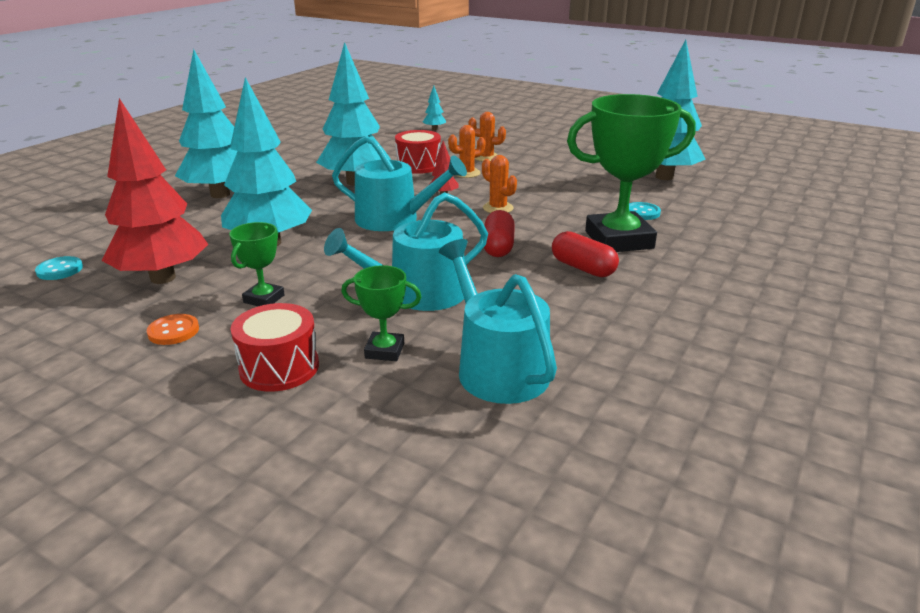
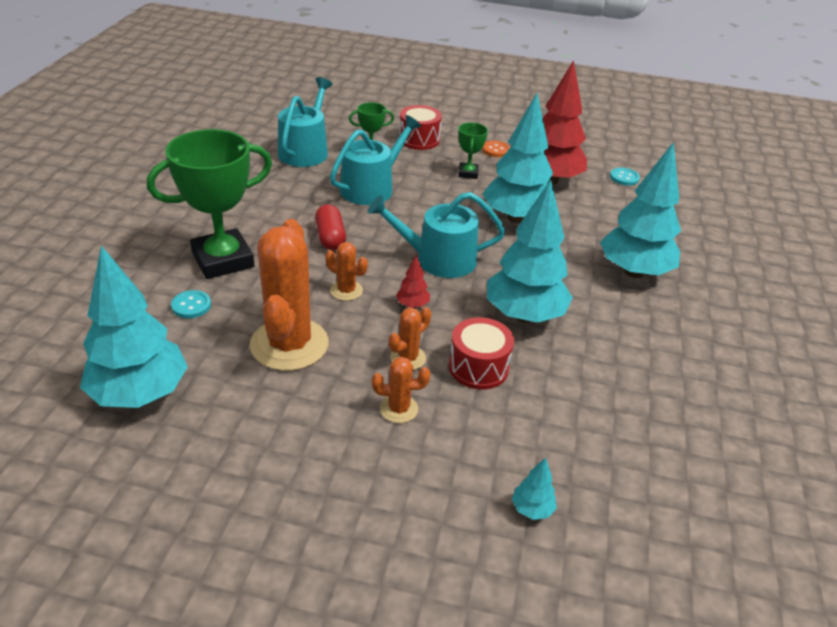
camera: 160 degrees right, 10 degrees up
(497, 367) = (305, 150): turquoise watering can -> turquoise watering can turned 120 degrees counterclockwise
(555, 186) = (289, 344): none -> orange cactus
(583, 268) = (257, 223): red capsule -> none

